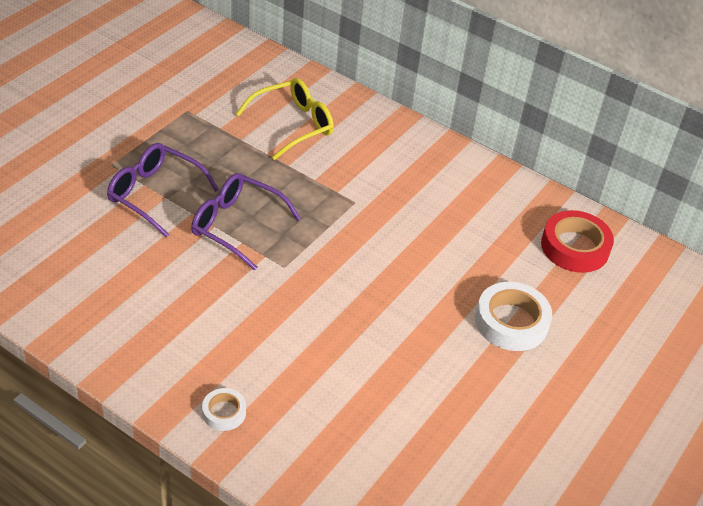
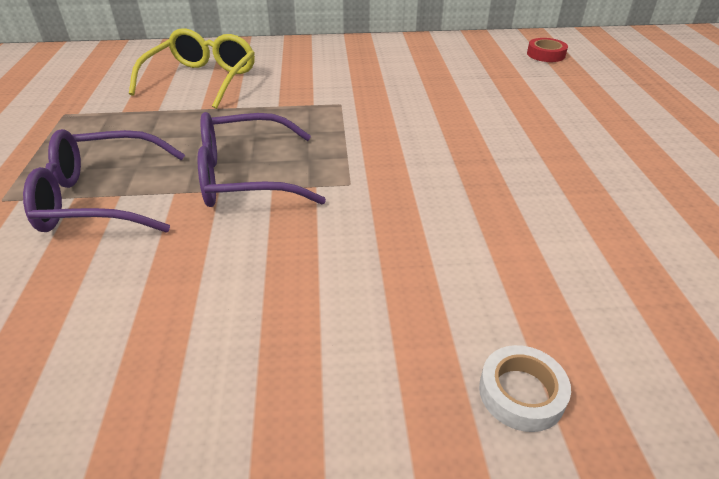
camera: 35 degrees left, 5 degrees down
(511, 322) = (599, 116): white tape -> none
(575, 247) = (545, 54): red tape -> red tape, size x0.54

